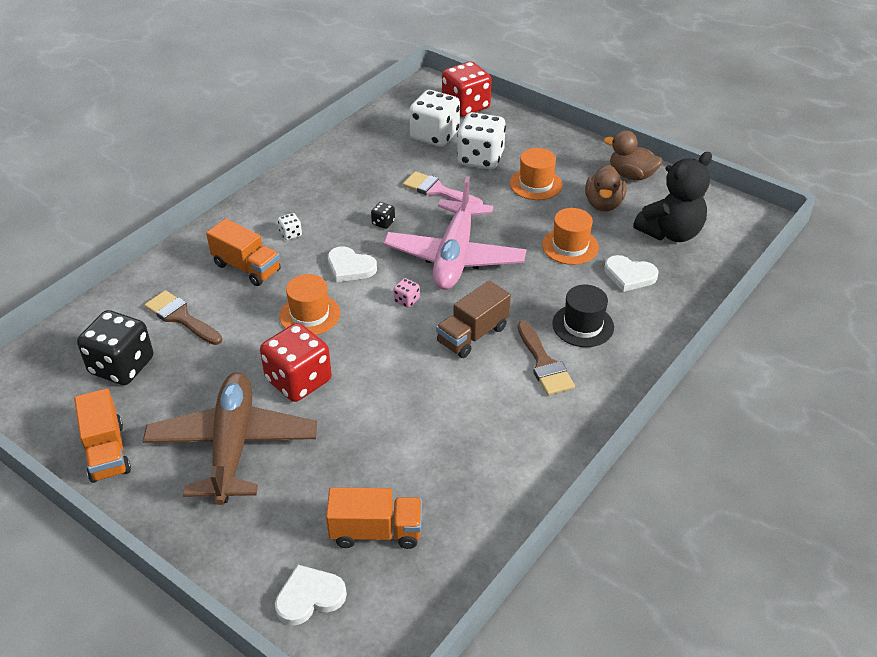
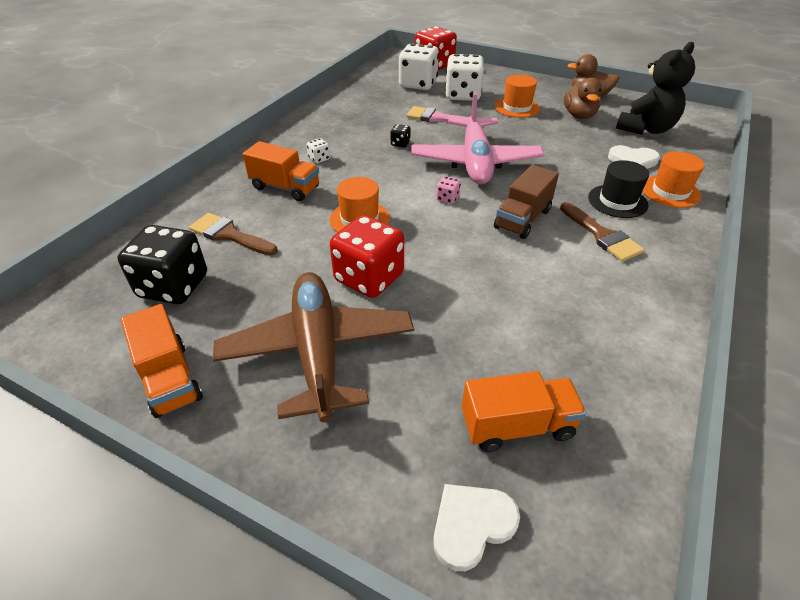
camera: 10 degrees left, 0 degrees up
(350, 267) = (383, 178): white heart -> none
(570, 246) = (570, 145): orange hat -> orange hat (670, 191)

